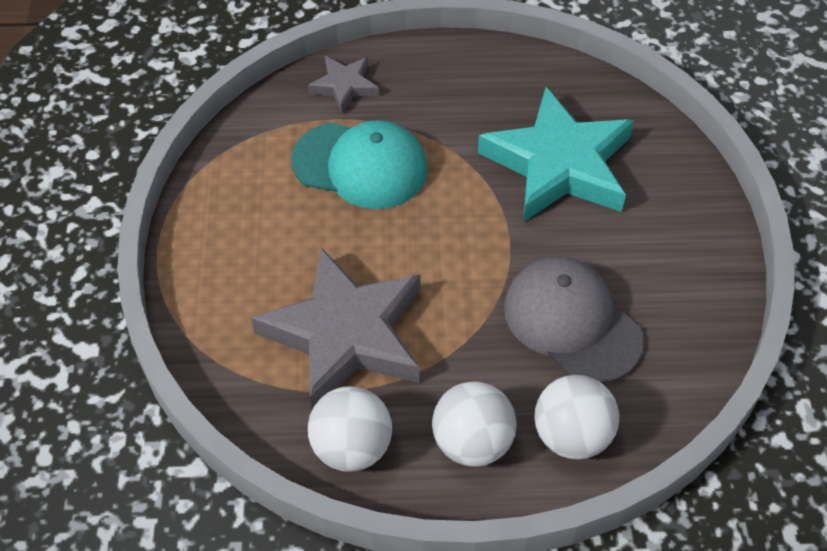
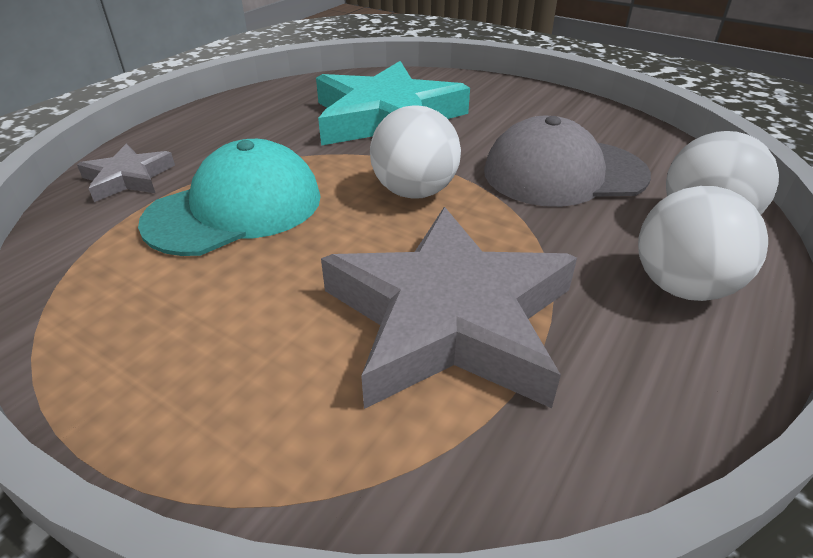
camera: 55 degrees left, 15 degrees down
(351, 447) = (639, 394): white ball -> white ball (414, 192)

